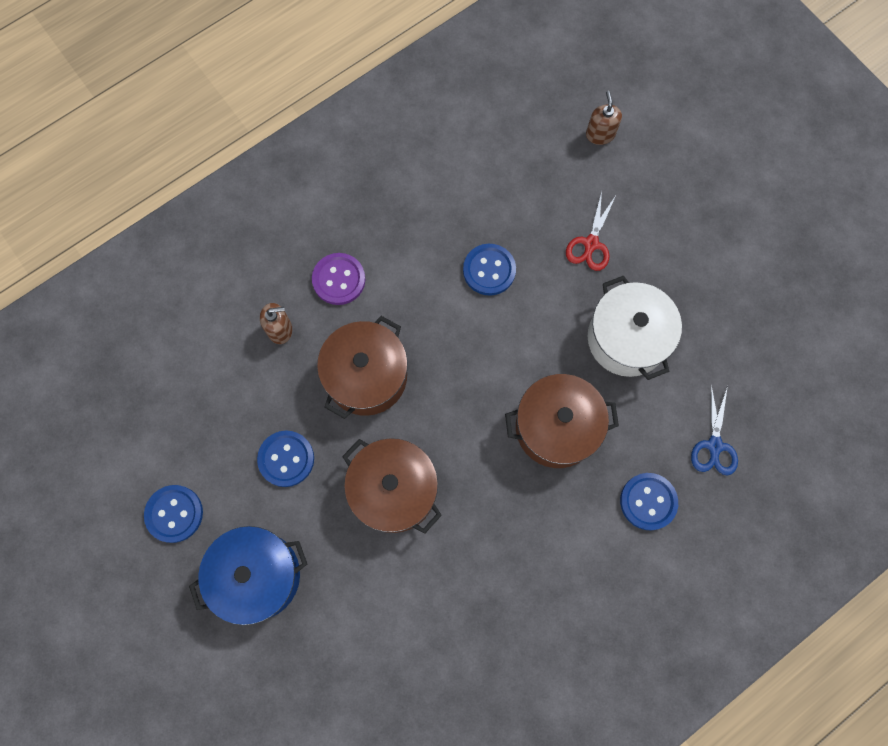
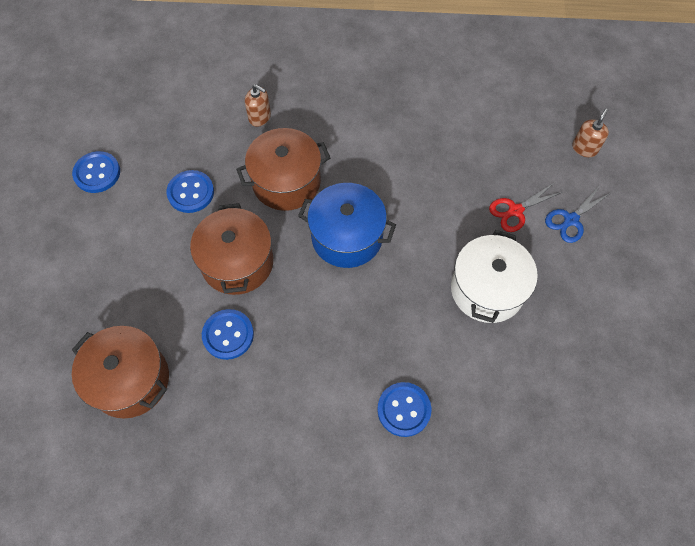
camera: 40 degrees right, 10 degrees down
(257, 575) = (107, 246): blue pot -> blue pot (347, 237)
(339, 280) = (323, 114): purple button -> none
(489, 270) = (427, 177): blue button -> blue button (228, 335)
(556, 427) = (382, 308): brown pot -> brown pot (130, 380)
(714, 445) = (489, 412): blue scissors -> blue scissors (571, 220)

